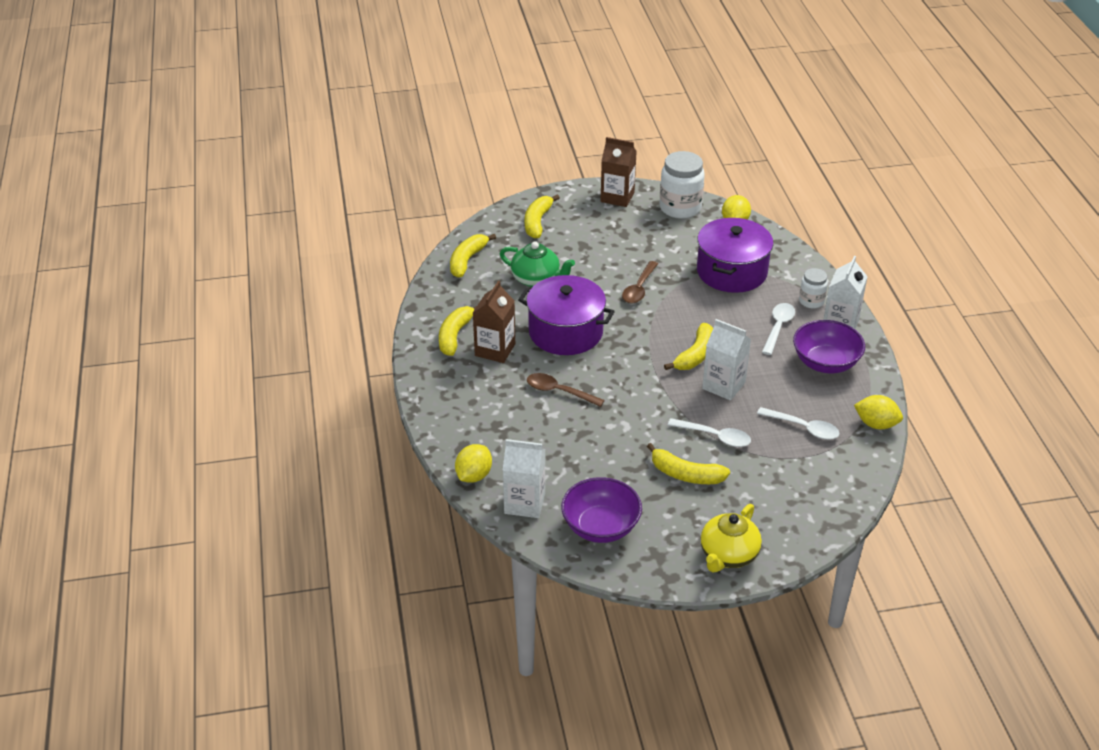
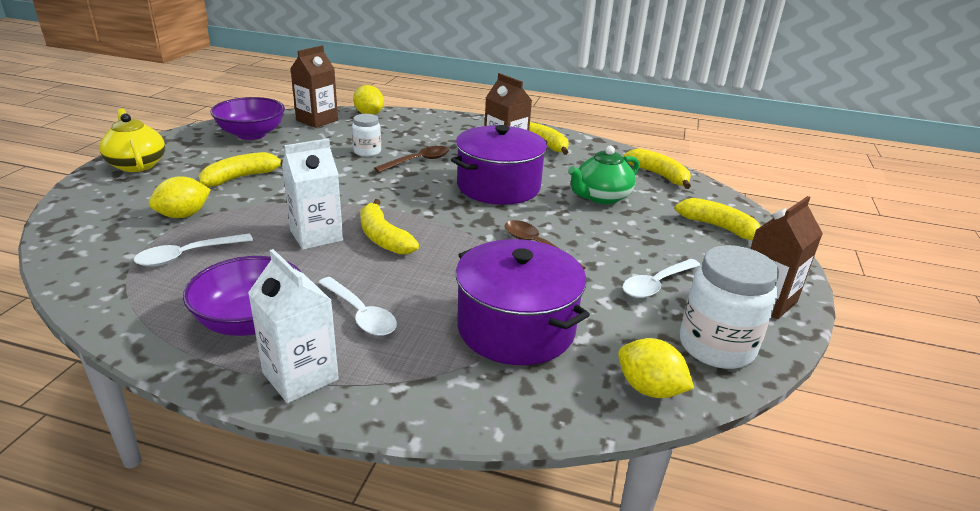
camera: 115 degrees right, 10 degrees down
(524, 503) = (317, 120): white carton -> brown carton
(715, 436) = (259, 205): white spoon -> white spoon (656, 285)
(811, 301) = (380, 373): white jar -> white jar (367, 152)
(876, 424) = (105, 307): yellow lemon -> yellow lemon (183, 215)

